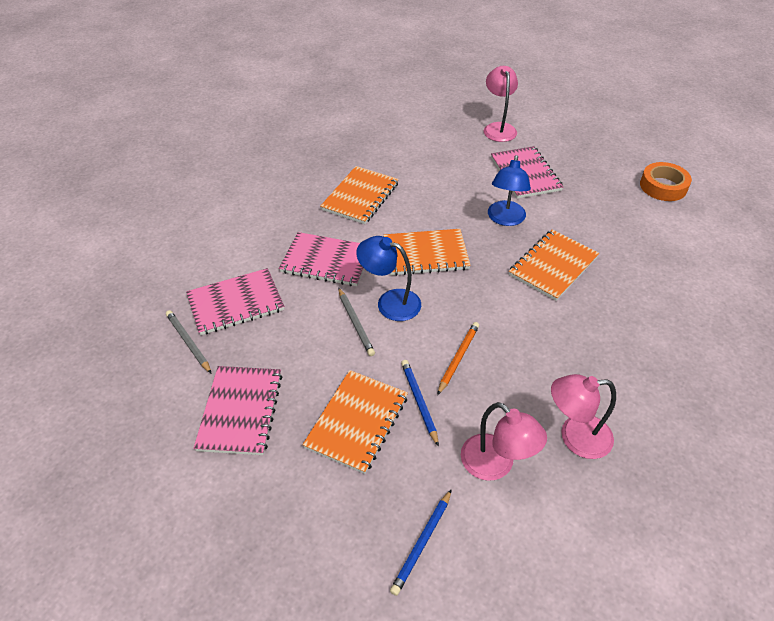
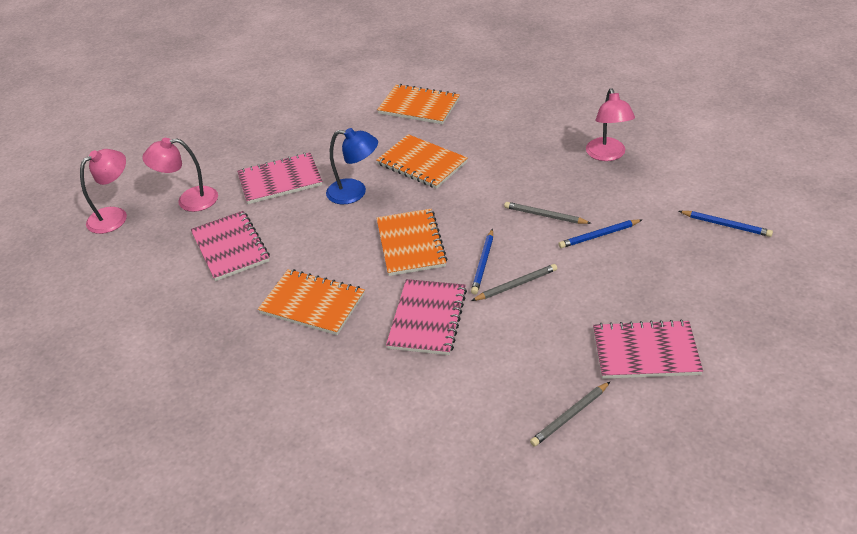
camera: 90 degrees left, 5 degrees down
(235, 303) = (503, 386): pink notebook -> pink notebook (230, 247)
(357, 422) = (631, 271): orange notebook -> orange notebook (419, 106)
(390, 302) = (483, 263): blue lamp -> blue pencil
(458, 358) = (545, 215): orange pencil -> grey pencil
(496, 465) = (646, 192): pink lamp -> pink lamp (114, 216)
(663, 186) = (307, 100): orange tape -> none

